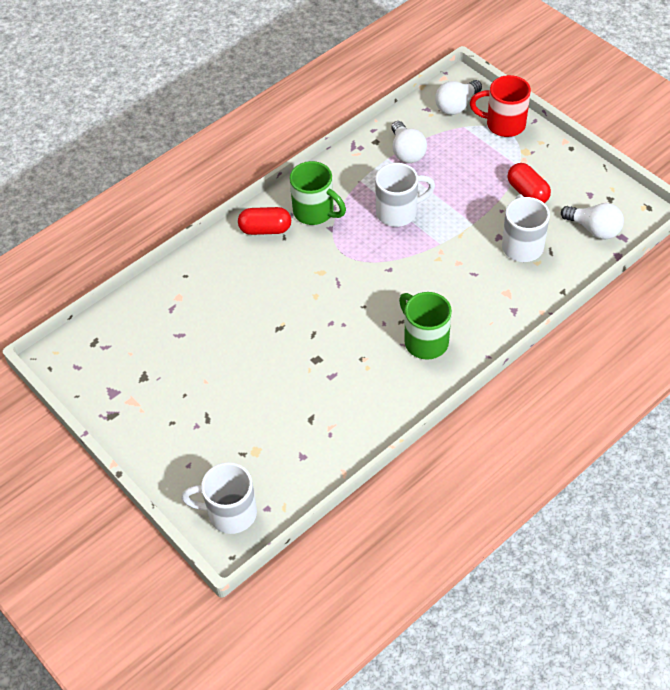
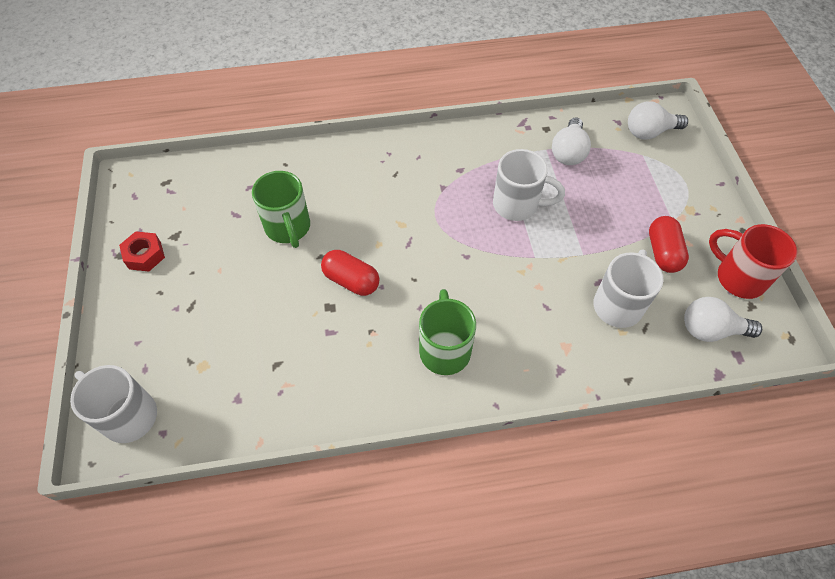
camera: 30 degrees right, 5 degrees up
(132, 404) = (145, 255): none -> red nut
(265, 229) = (385, 158): red capsule -> red capsule (351, 280)
(315, 212) = (440, 165): green mug -> green mug (288, 228)
(503, 124) = (685, 172): red mug -> red mug (738, 277)
(594, 229) = (710, 330): white light bulb -> white light bulb turned 120 degrees clockwise

